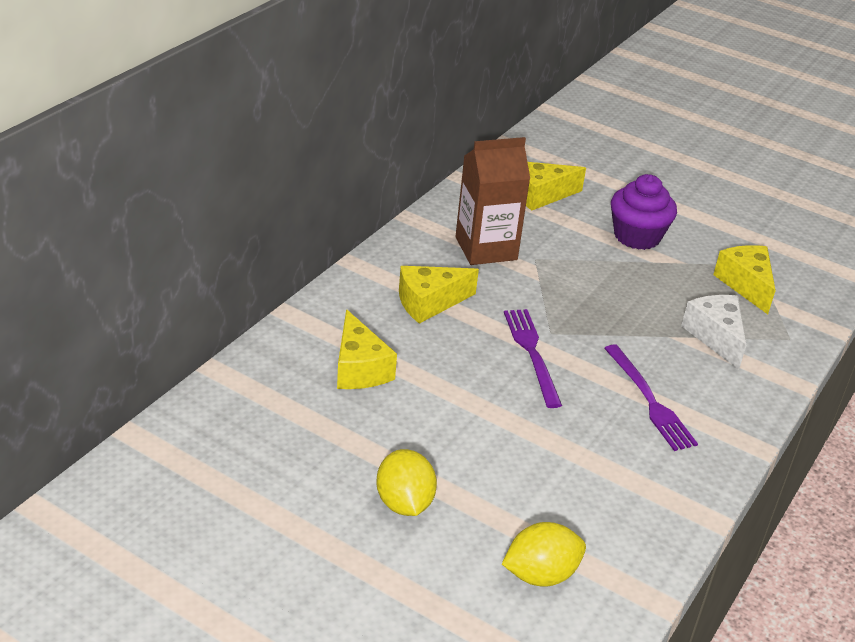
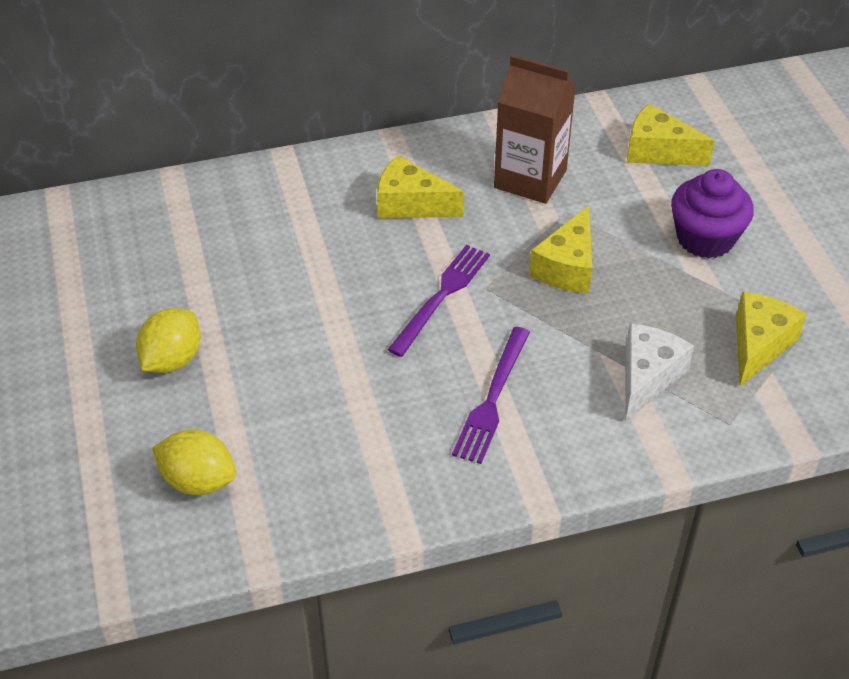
camera: 45 degrees right, 10 degrees up
(359, 368) = (278, 231): yellow cheese -> yellow cheese (567, 267)

